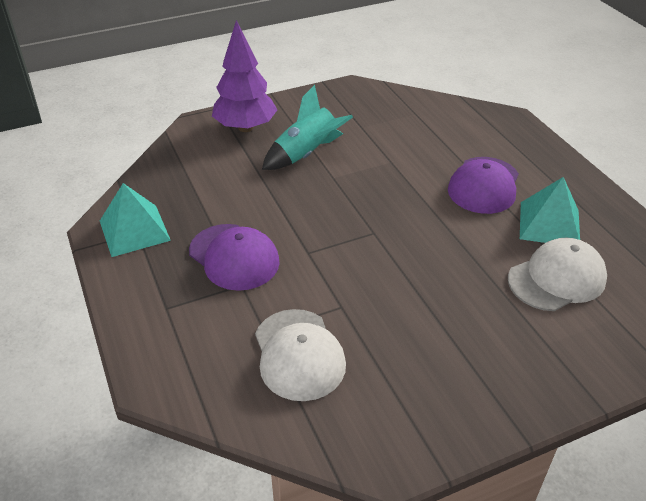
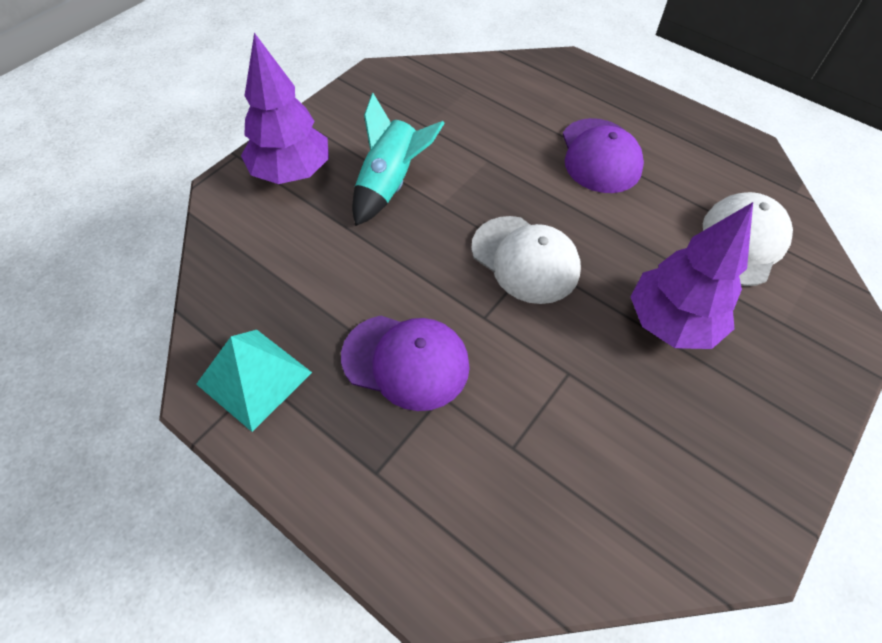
camera: 30 degrees left, 15 degrees up
(299, 354) = (570, 459): white cap -> white cap (525, 259)
(448, 307) = (671, 322): none -> purple tree
(549, 224) = (690, 179): turquoise pyramid -> none

